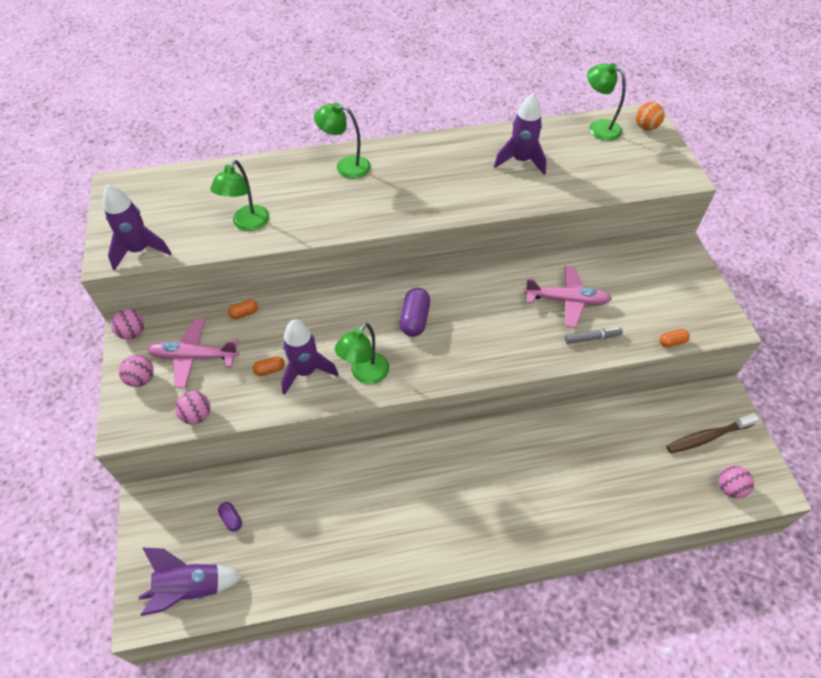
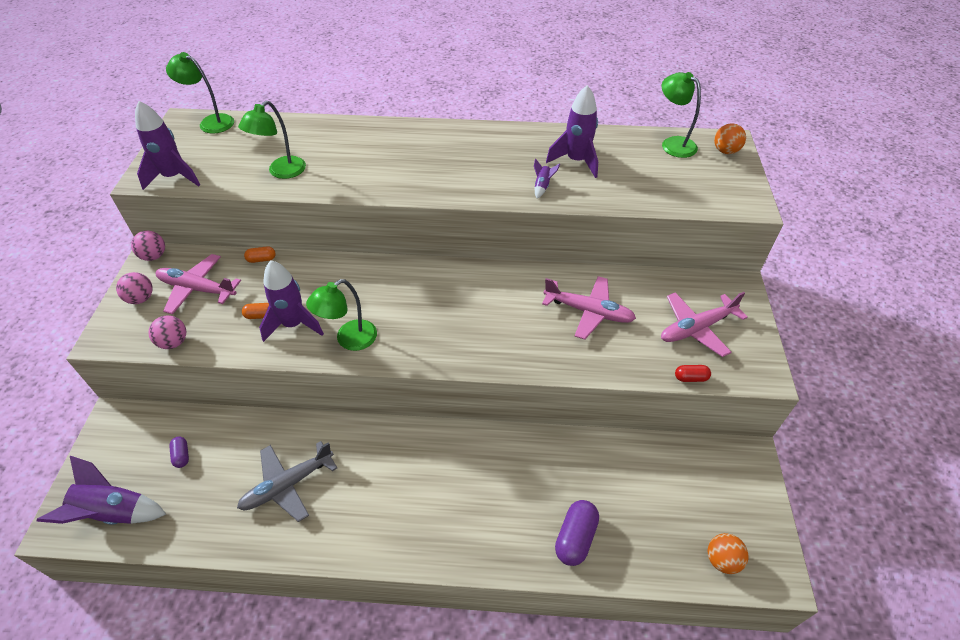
camera: 15 degrees right, 5 degrees down
(344, 520) = (288, 485): none -> grey plane
(346, 166) = (398, 138): green lamp -> green lamp (211, 122)
(415, 319) = (422, 298): purple capsule -> purple capsule (575, 538)
(501, 192) = (542, 186): none -> purple rocket
(592, 338) = (601, 355): grey marker -> none
(662, 296) = (697, 328): none -> pink plane
(672, 342) = (690, 378): orange capsule -> red capsule
(707, 437) = (714, 496): brown toothbrush -> none
(729, 488) = (722, 560): pink ball -> orange ball

